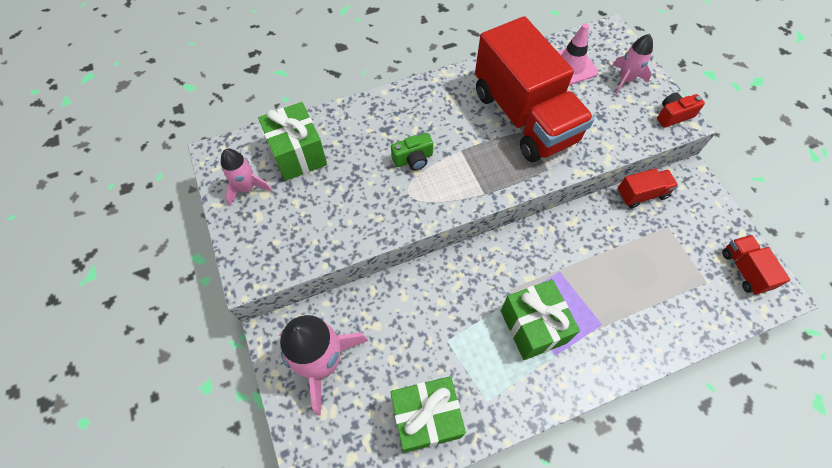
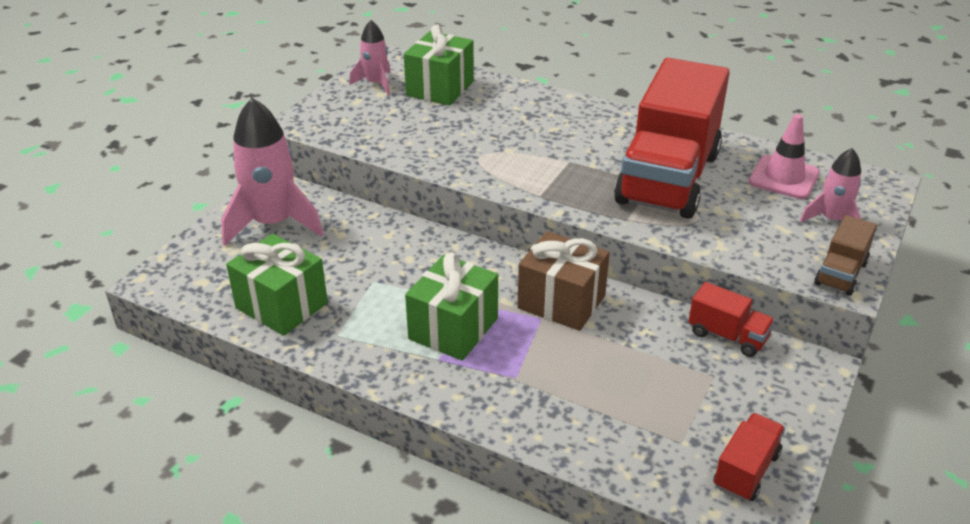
camera: 50 degrees right, 25 degrees down
(413, 159) = (519, 142): green camera -> none
(553, 249) = (561, 302): none -> brown gift
(673, 115) = (840, 273): red camera -> brown truck

